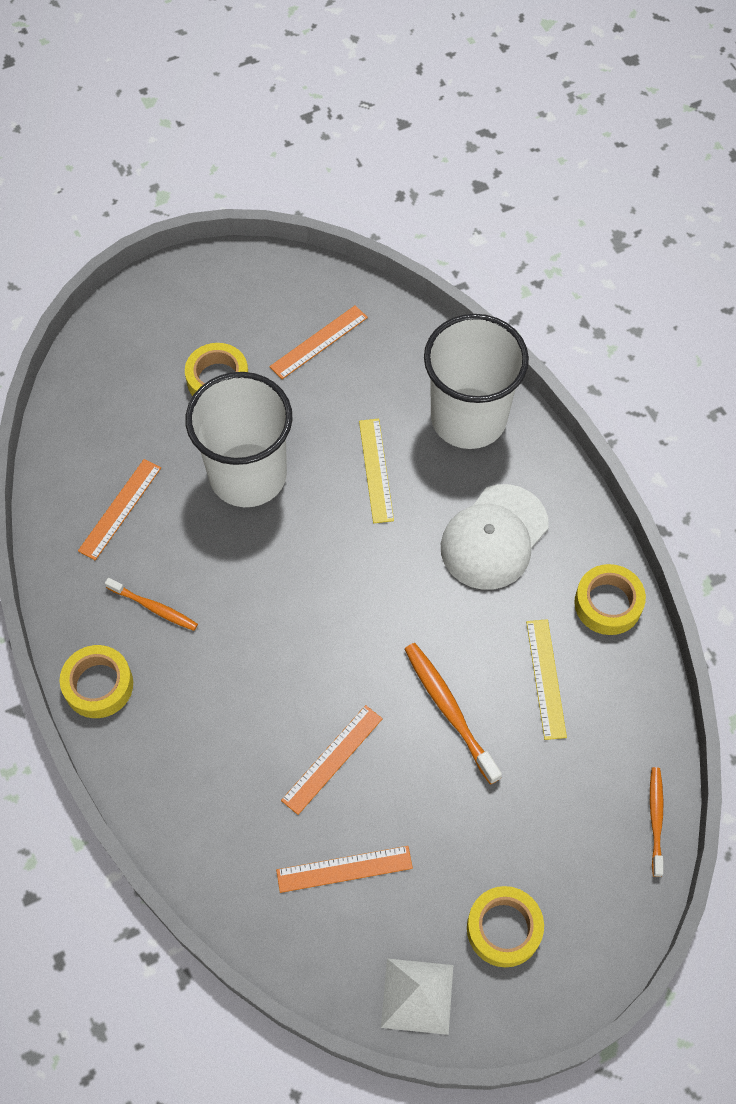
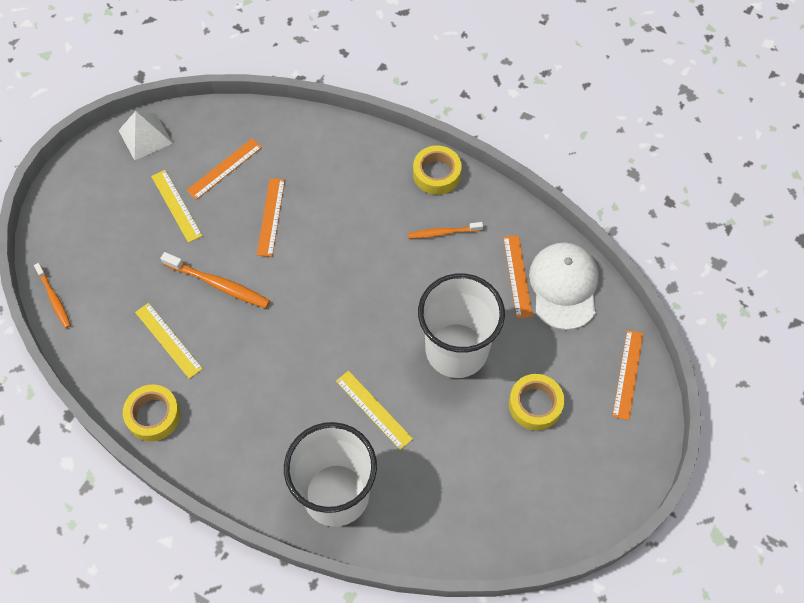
camera: 145 degrees right, 0 degrees up
(319, 342) = (490, 484): orange ruler -> orange ruler (627, 374)
(437, 854) = (176, 205): none -> yellow ruler
(494, 537) = (259, 413): white cap -> white cap (564, 286)
(504, 929) = (116, 192): yellow tape -> none

